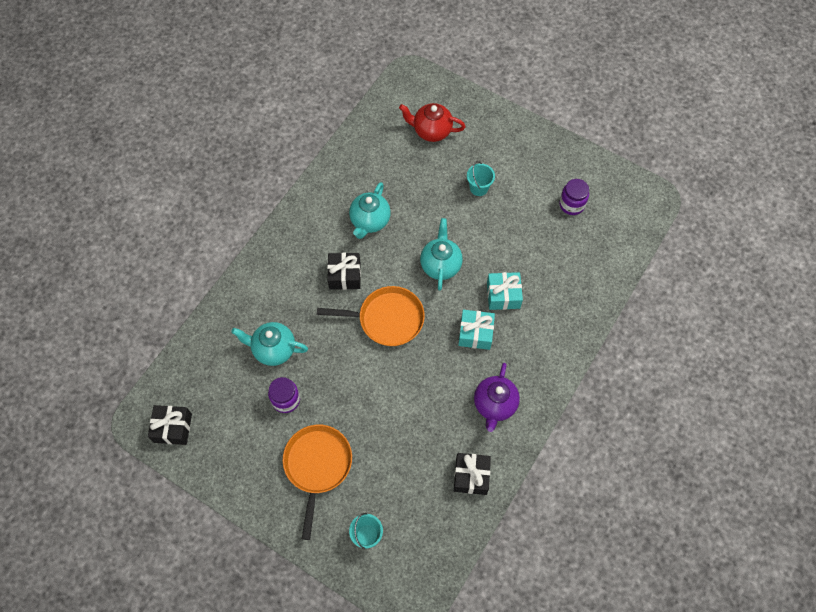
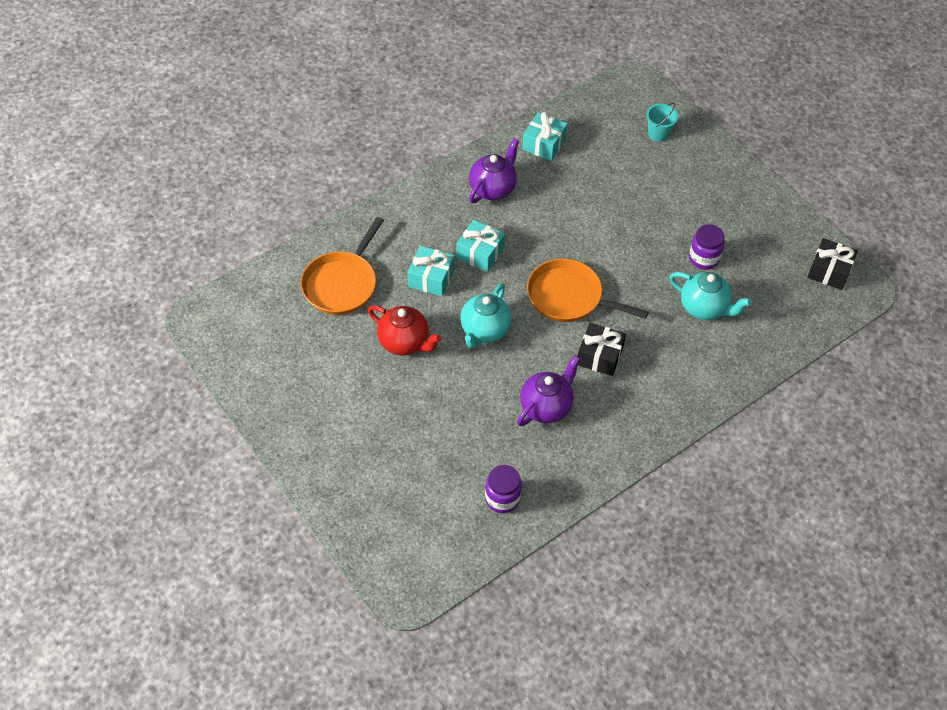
camera: 160 degrees left, 10 degrees down
(317, 466) = (688, 196): orange pan -> orange pan (342, 284)
(370, 221) = (546, 407): turquoise teapot -> purple teapot
(431, 131) = (417, 495): red teapot -> red teapot (404, 342)
(471, 476) = (544, 144): black gift -> turquoise gift
(479, 188) = (395, 401): turquoise bucket -> none
(571, 204) = (297, 344): purple jar -> purple jar (502, 498)

